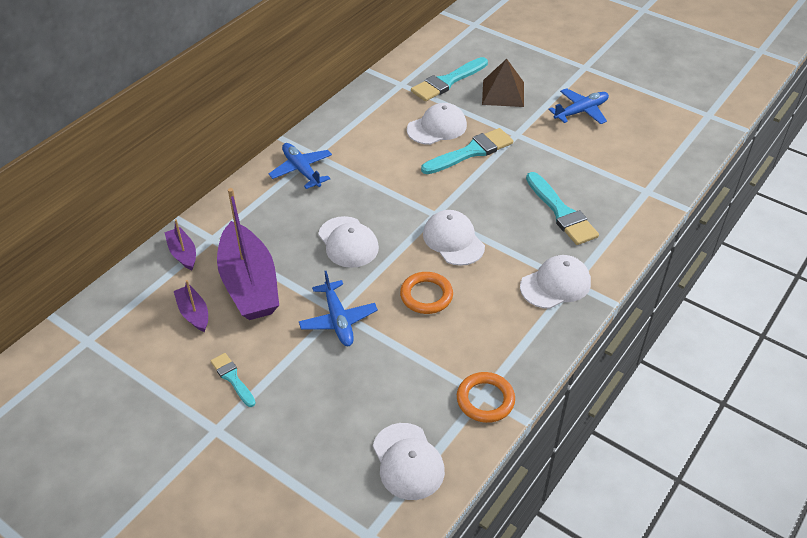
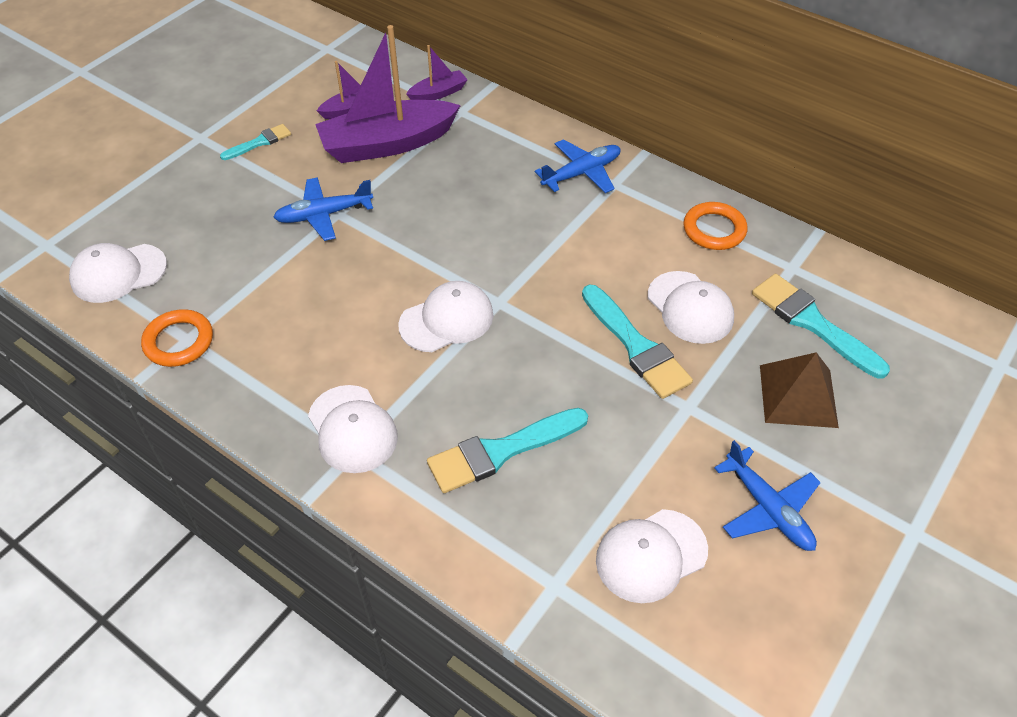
camera: 90 degrees right, 5 degrees up
(348, 242) = (448, 219): white cap -> white cap (651, 555)
(426, 295) = (350, 291): orange ring -> orange ring (714, 230)

